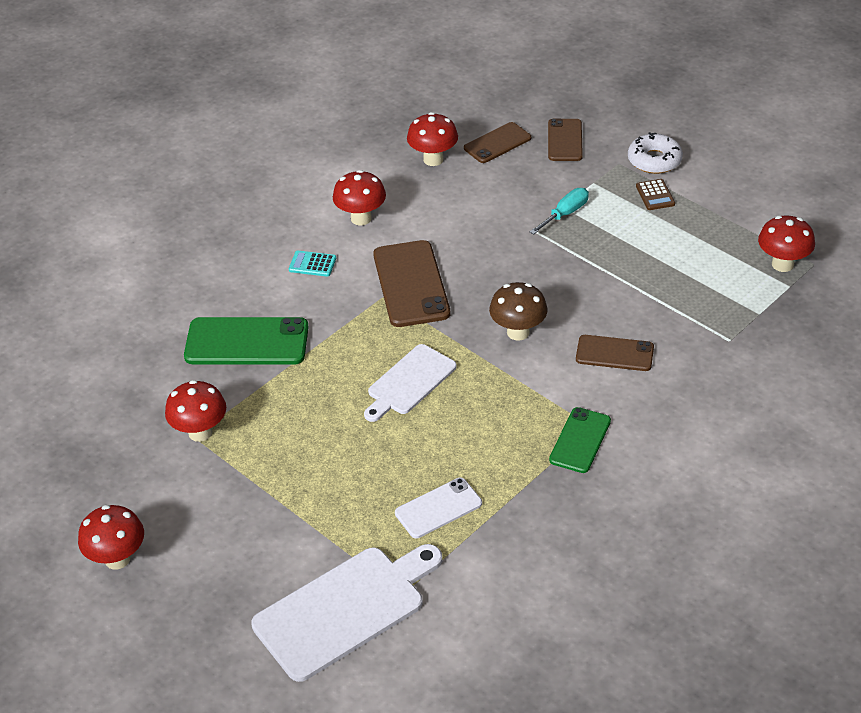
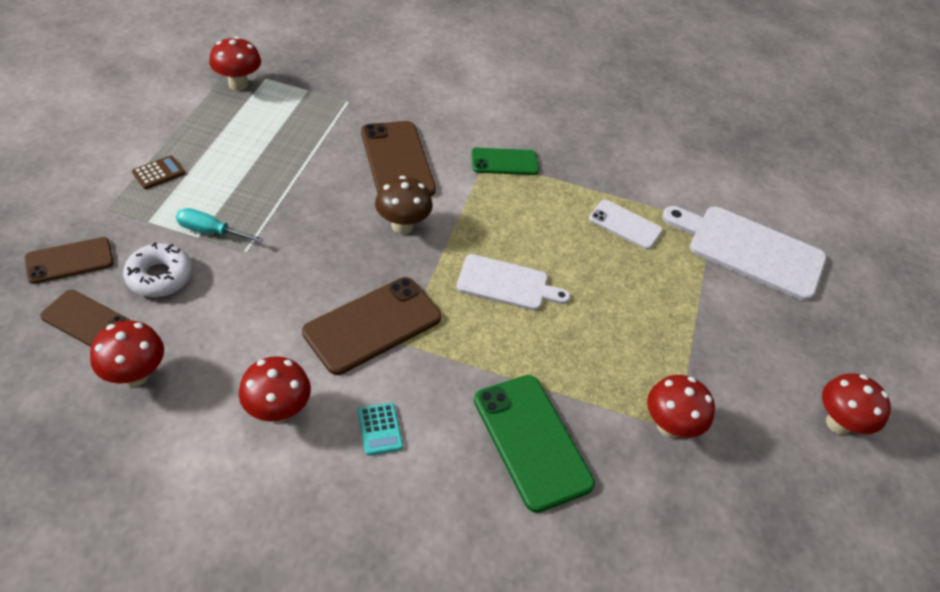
camera: 125 degrees left, 5 degrees up
(614, 353) = (397, 161): brown phone -> brown phone, size x1.62
(654, 160) = (96, 183): white donut -> white donut (160, 276)

